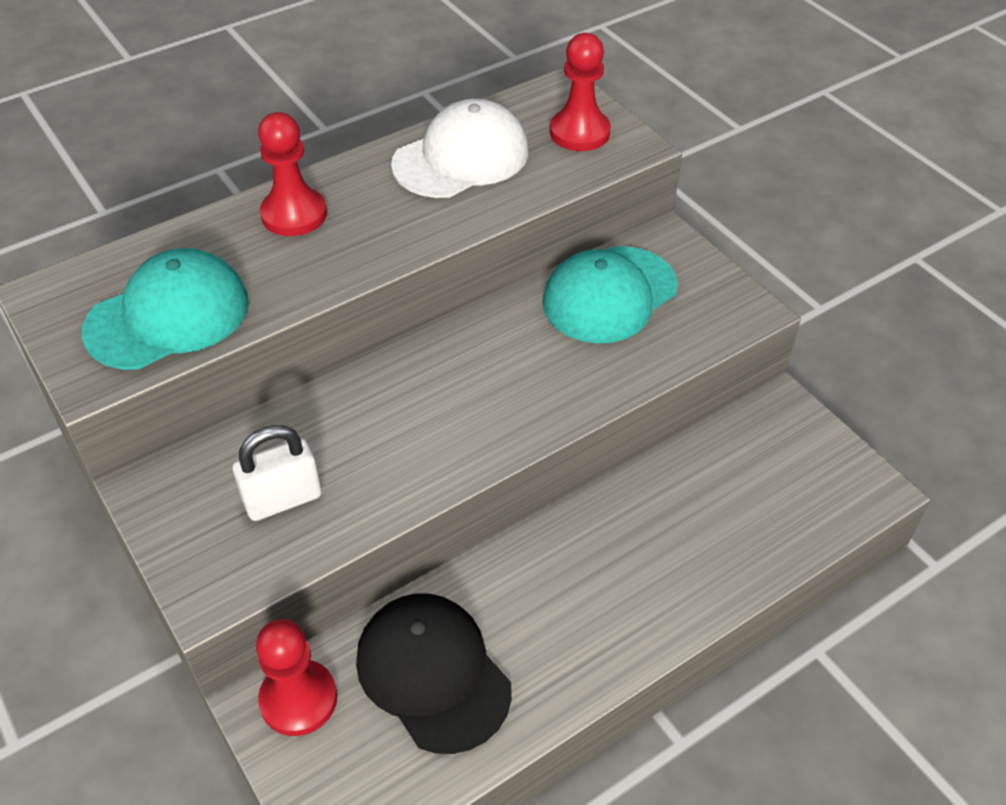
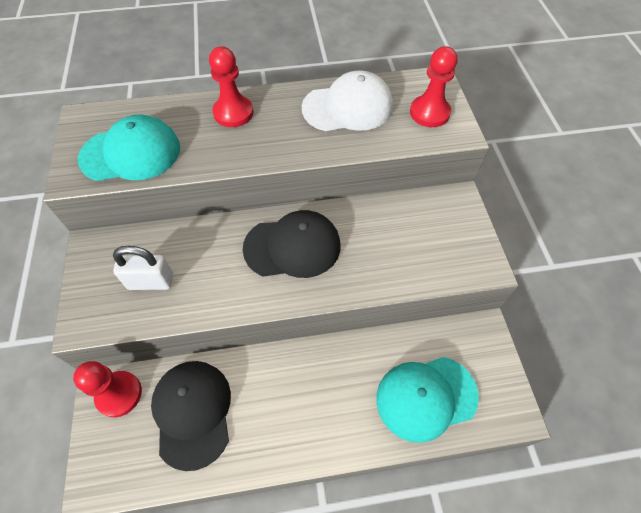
camera: 25 degrees right, 10 degrees up
(471, 377) = (292, 247): none -> black cap
(609, 295) = (403, 223): turquoise cap -> turquoise cap (426, 397)

